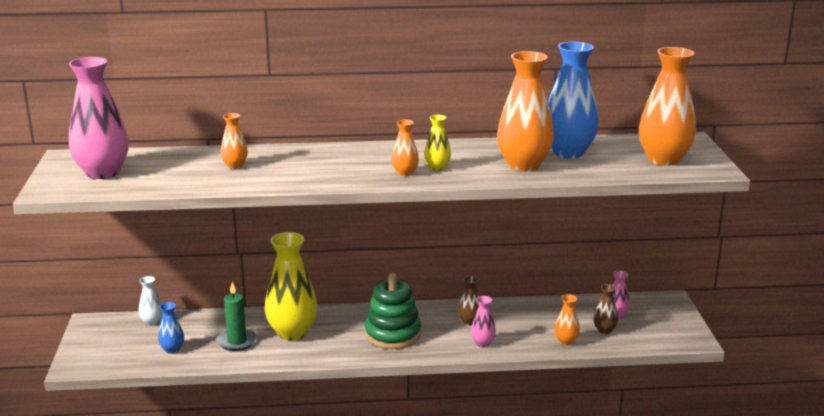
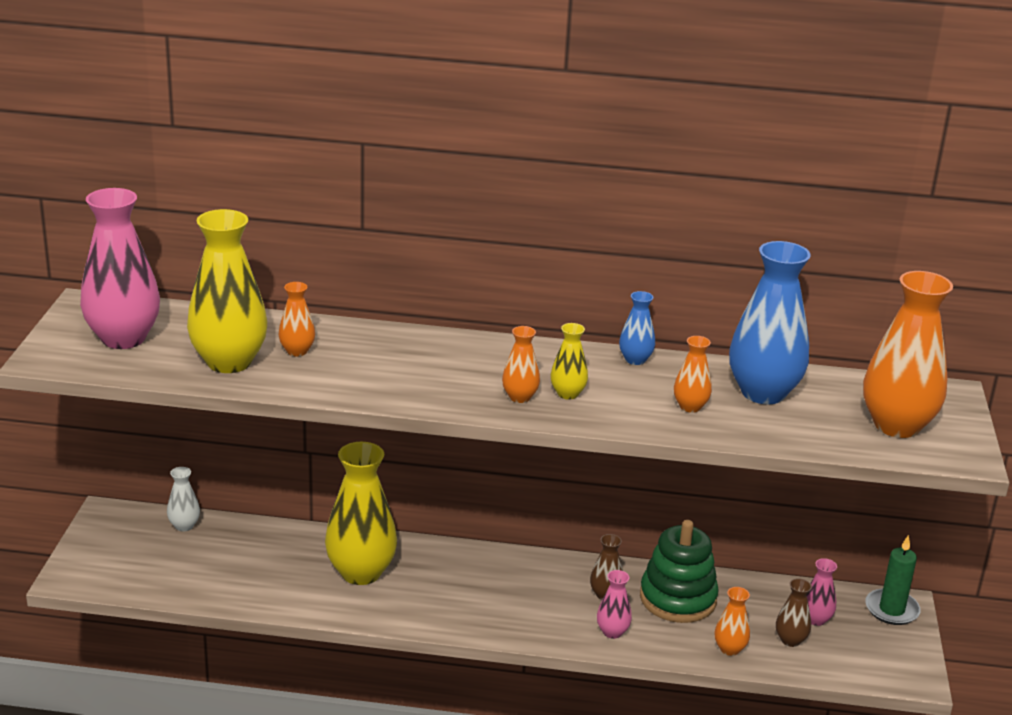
camera: 10 degrees right, 5 degrees up
(172, 349) = (198, 573): blue vase -> blue vase (635, 360)
(187, 177) = (229, 362): none -> yellow vase
(237, 341) = (284, 574): green candle -> green candle (891, 609)
(392, 334) = (494, 597): green stacking toy -> green stacking toy (678, 598)
(523, 165) = (690, 407): orange vase -> orange vase, size x0.47

